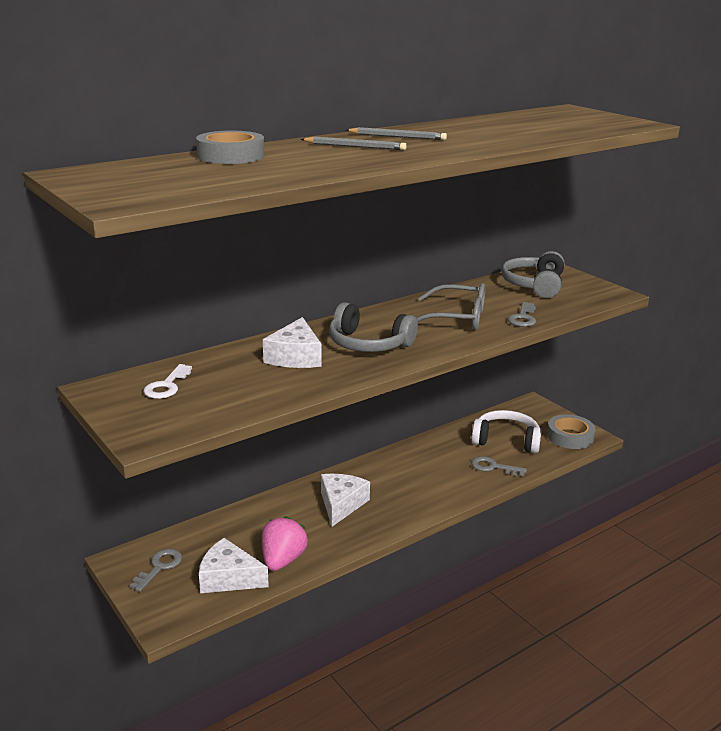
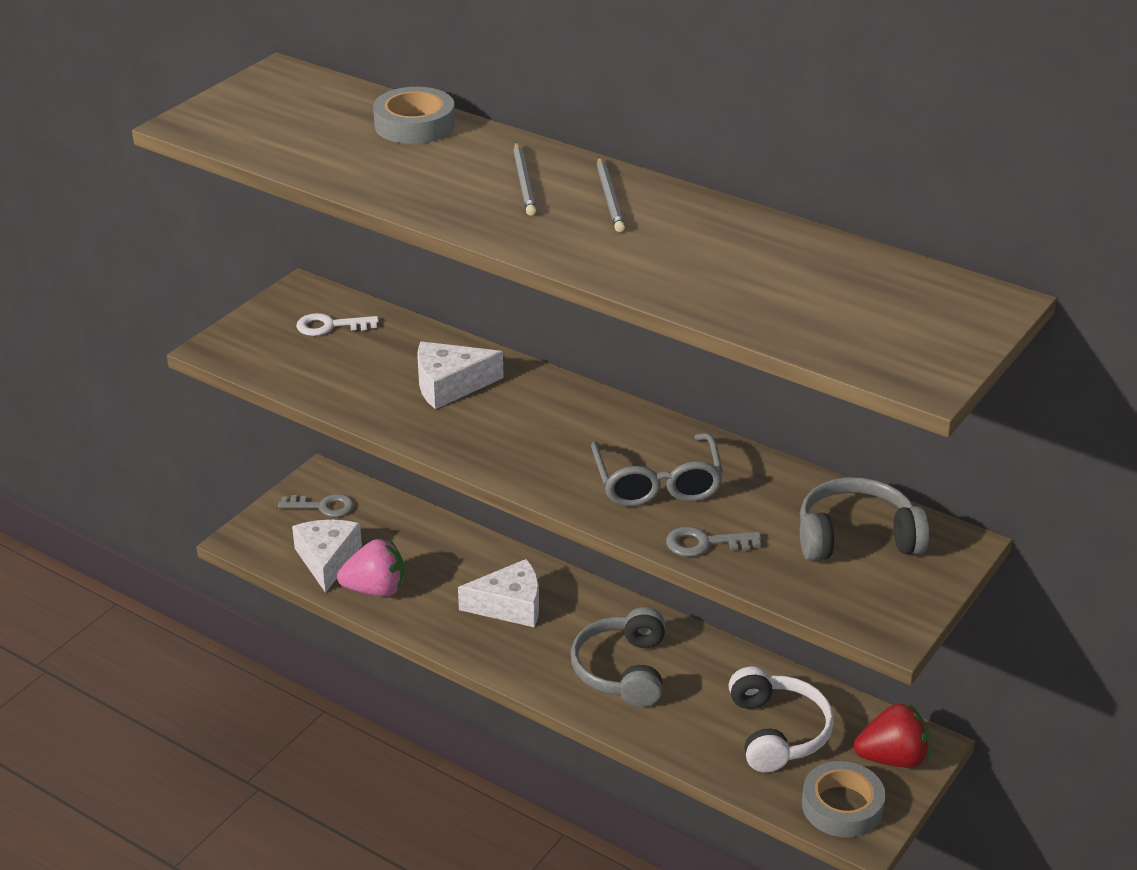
camera: 70 degrees right, 10 degrees up
(368, 344) = (520, 428): grey headphones -> grey headphones (622, 670)
(493, 467) = (688, 730): grey key -> none
(539, 414) = (892, 758): none -> red strawberry

